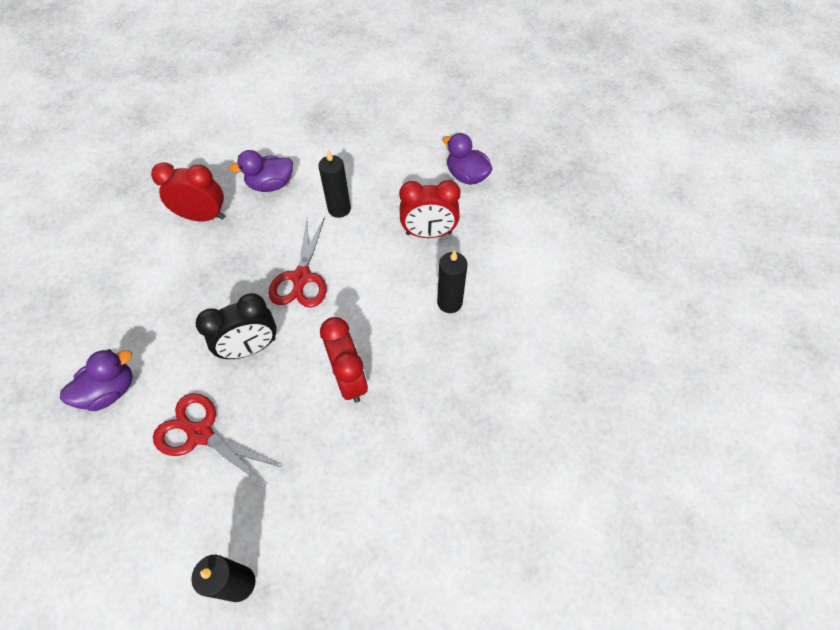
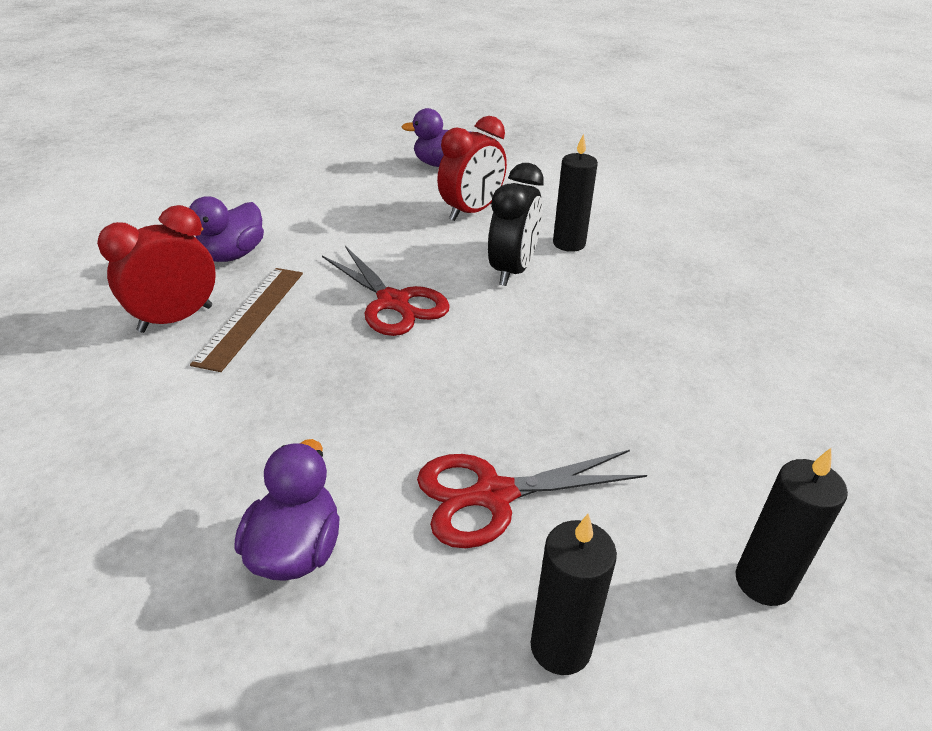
camera: 45 degrees left, 20 degrees down
(232, 238) = (251, 316): none -> brown ruler
(250, 348) = (428, 386): black clock -> black clock (512, 270)
(339, 209) = (349, 236): black candle -> black candle (560, 647)
(349, 379) = (574, 343): red clock -> none

